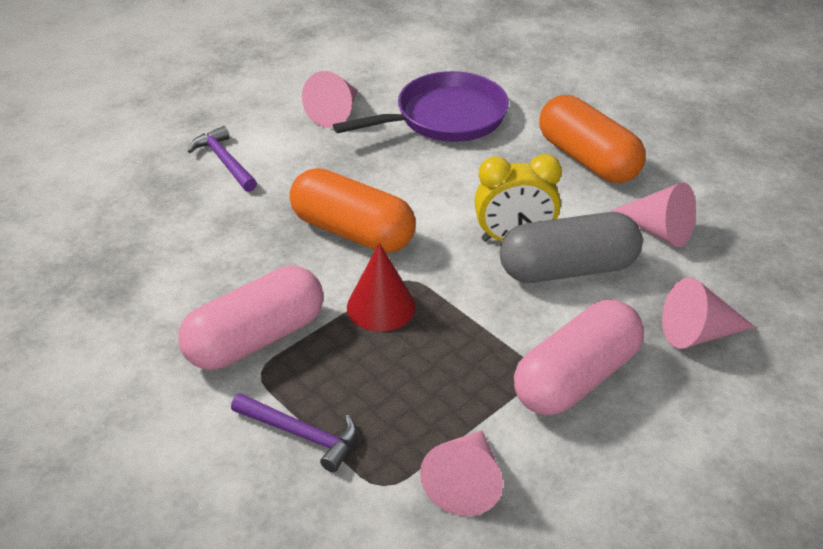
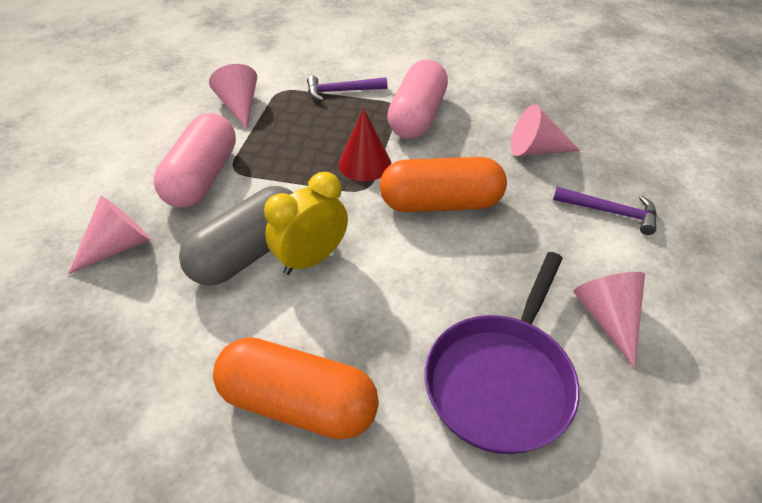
camera: 145 degrees right, 5 degrees up
(658, 230) = (180, 336): pink cone -> pink cone (536, 150)

